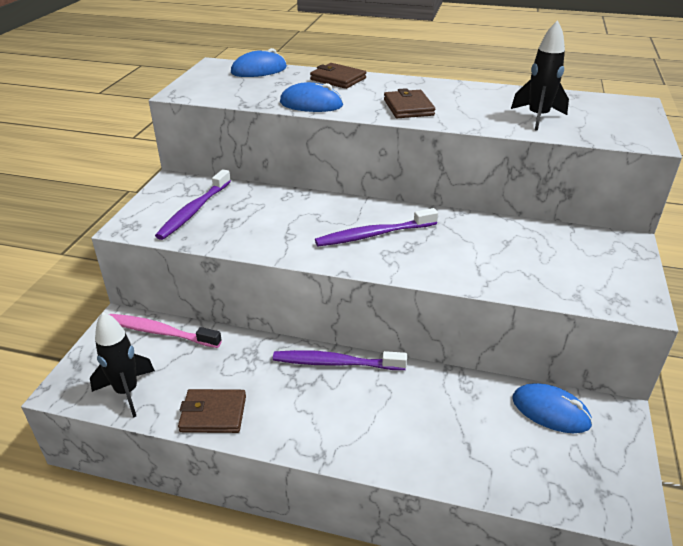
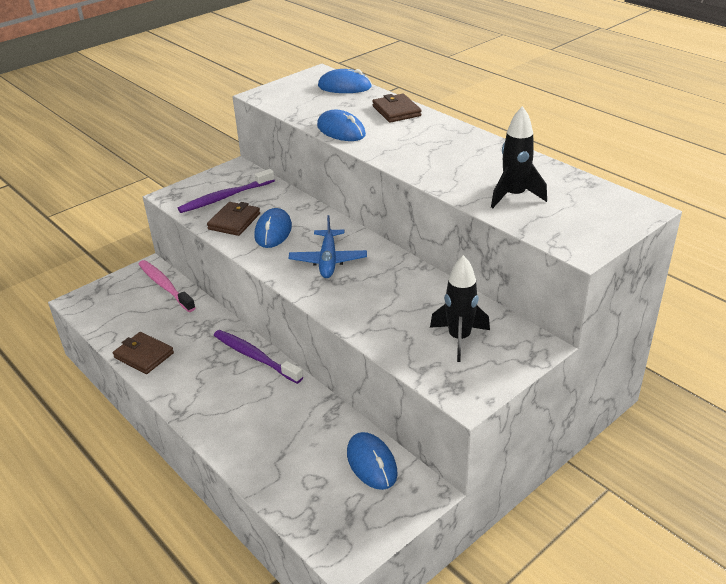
camera: 35 degrees right, 0 degrees up
(127, 392) = (109, 318): black rocket -> black rocket (459, 339)
(286, 226) = (273, 231): none -> blue mouse
(373, 235) = (328, 260): purple toothbrush -> blue plane
(408, 107) = (414, 155): brown wallet -> brown wallet (234, 221)

